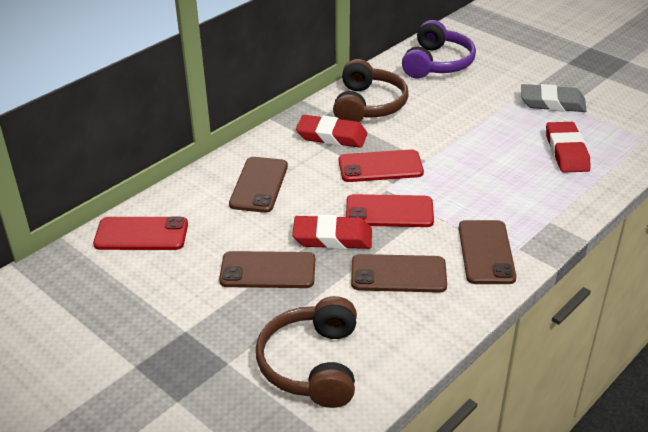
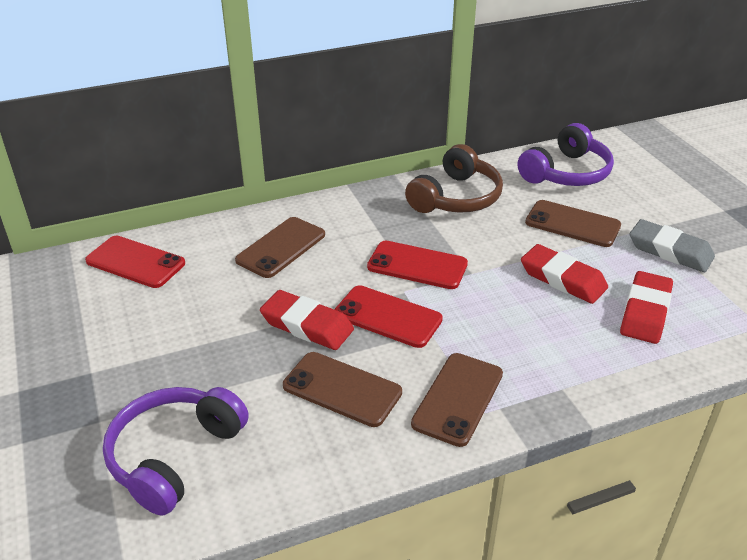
camera: 25 degrees right, 0 degrees up
(268, 271) = (216, 338): brown phone -> brown phone (572, 224)
(312, 364) = (174, 456): brown headphones -> purple headphones
(331, 136) = (393, 219): red eraser -> red eraser (563, 279)

